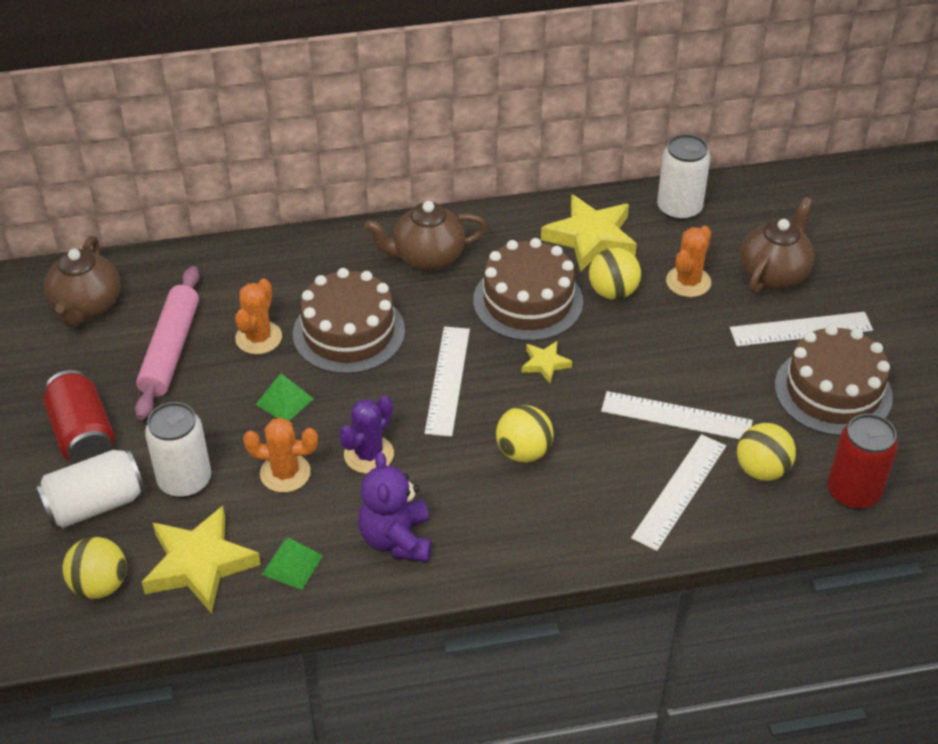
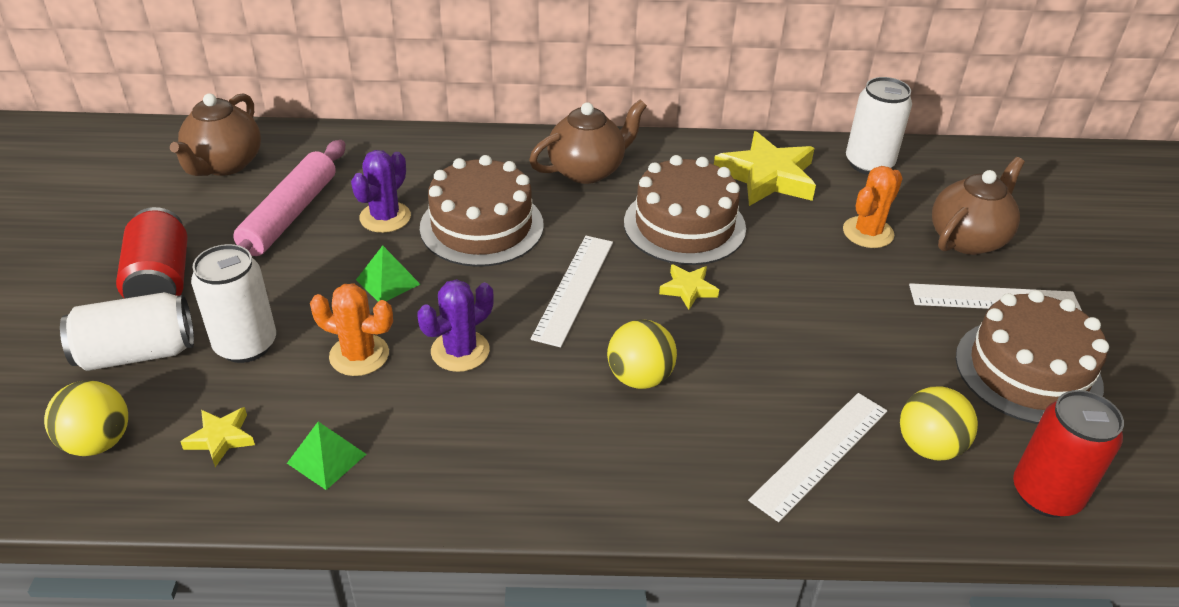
camera: 10 degrees right, 5 degrees down
(199, 564) = (221, 438): yellow star -> yellow star, size x0.49
(258, 338) = (385, 217): orange cactus -> purple cactus
(396, 539) = (460, 451): purple teddy bear -> none
(427, 258) = (587, 170): brown teapot -> brown teapot turned 150 degrees clockwise
(613, 292) = (781, 230): yellow ball -> none
(676, 416) = (831, 368): white ruler -> none

